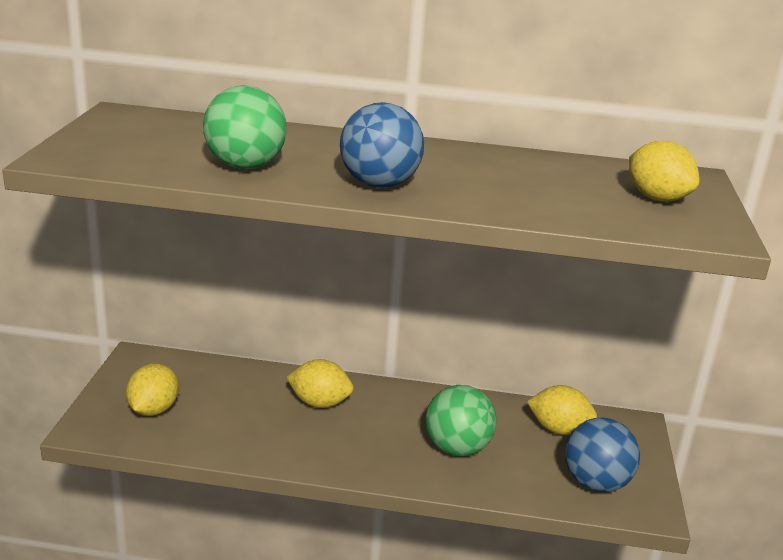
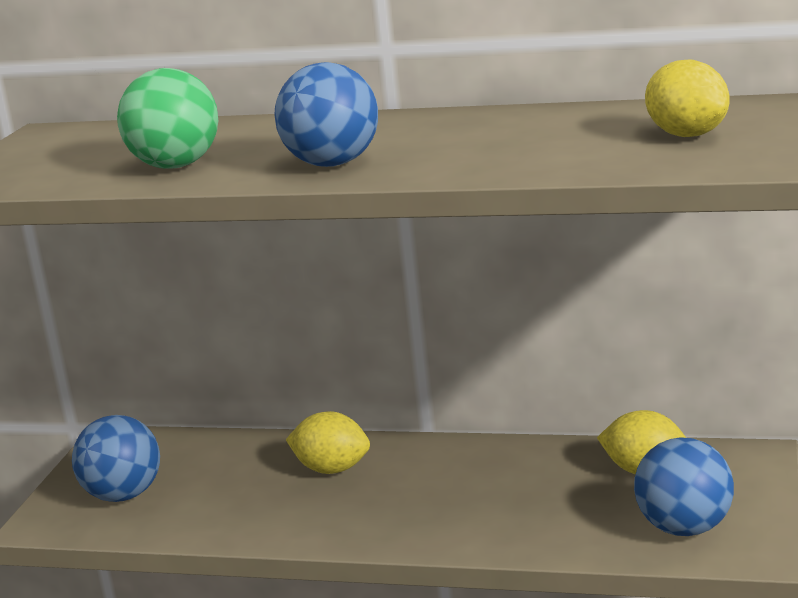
camera: 10 degrees right, 5 degrees down
(153, 410) = (124, 495): yellow lemon -> blue ball
(457, 448) = (503, 504): green ball -> none

